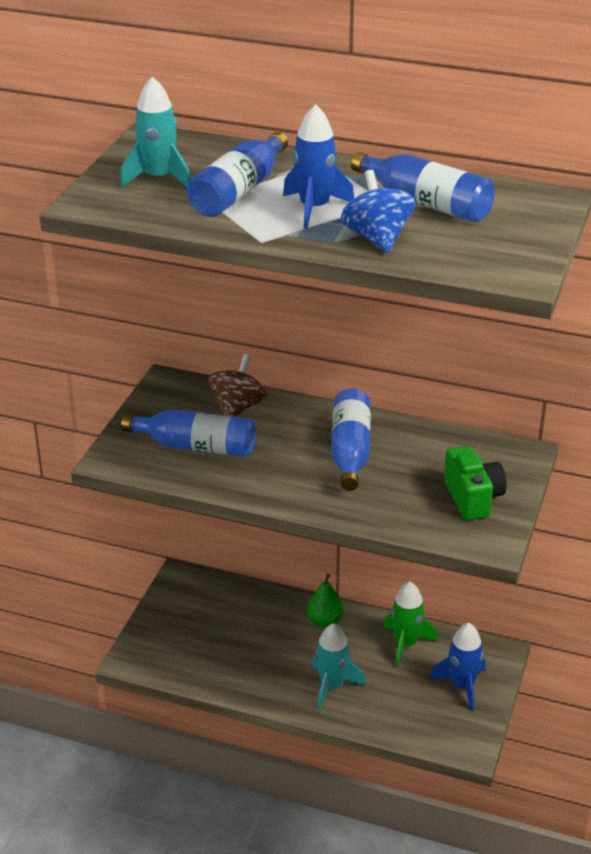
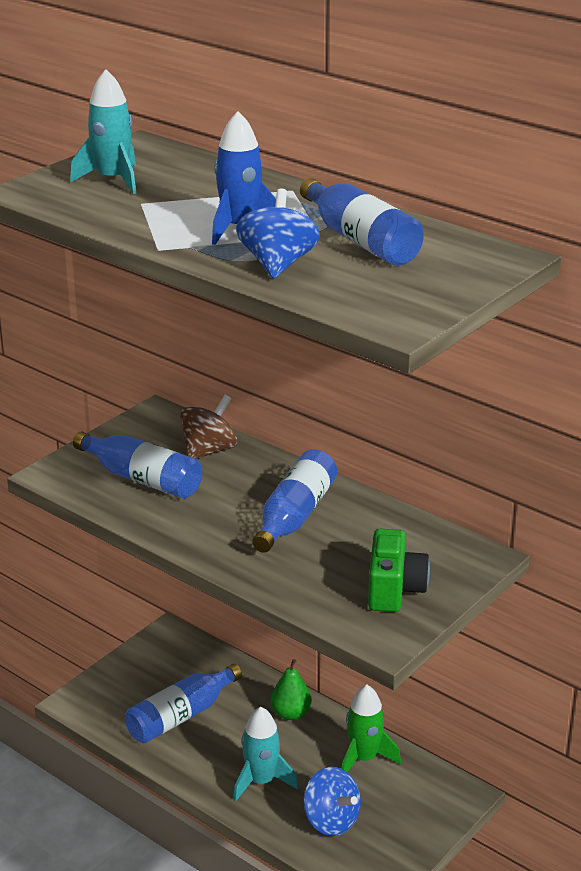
camera: 20 degrees right, 5 degrees down
(239, 191) = (180, 202): blue bottle -> blue bottle (181, 716)
(407, 704) = (331, 820): none -> blue spinning top
(462, 686) = (402, 818): blue rocket -> none

